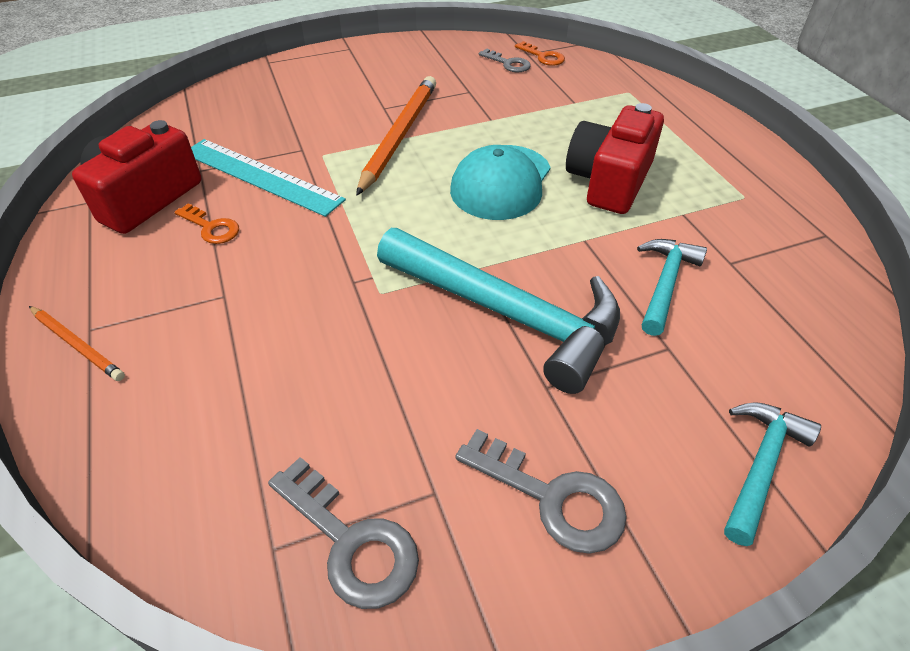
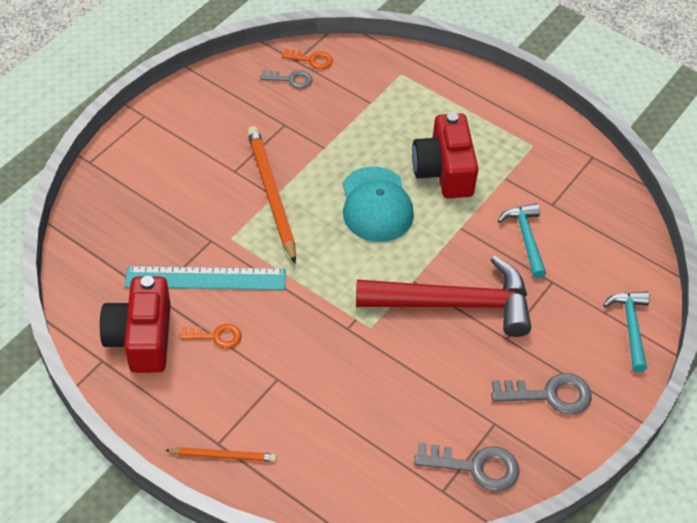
camera: 35 degrees left, 5 degrees up
(508, 314) = (455, 303): turquoise hammer -> red hammer

